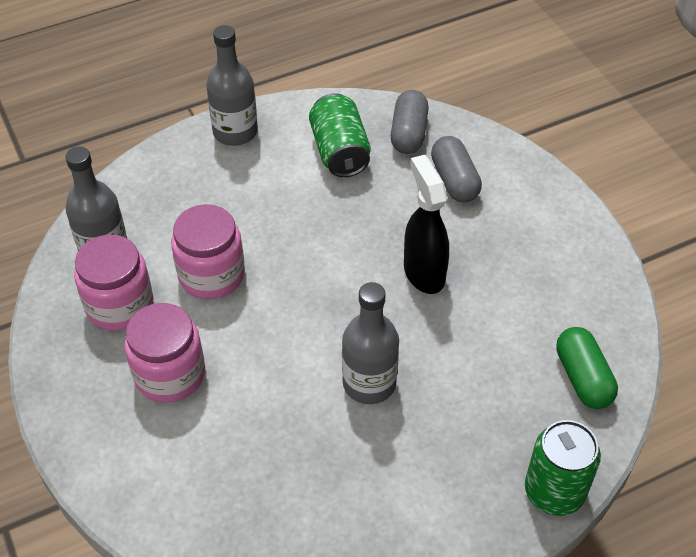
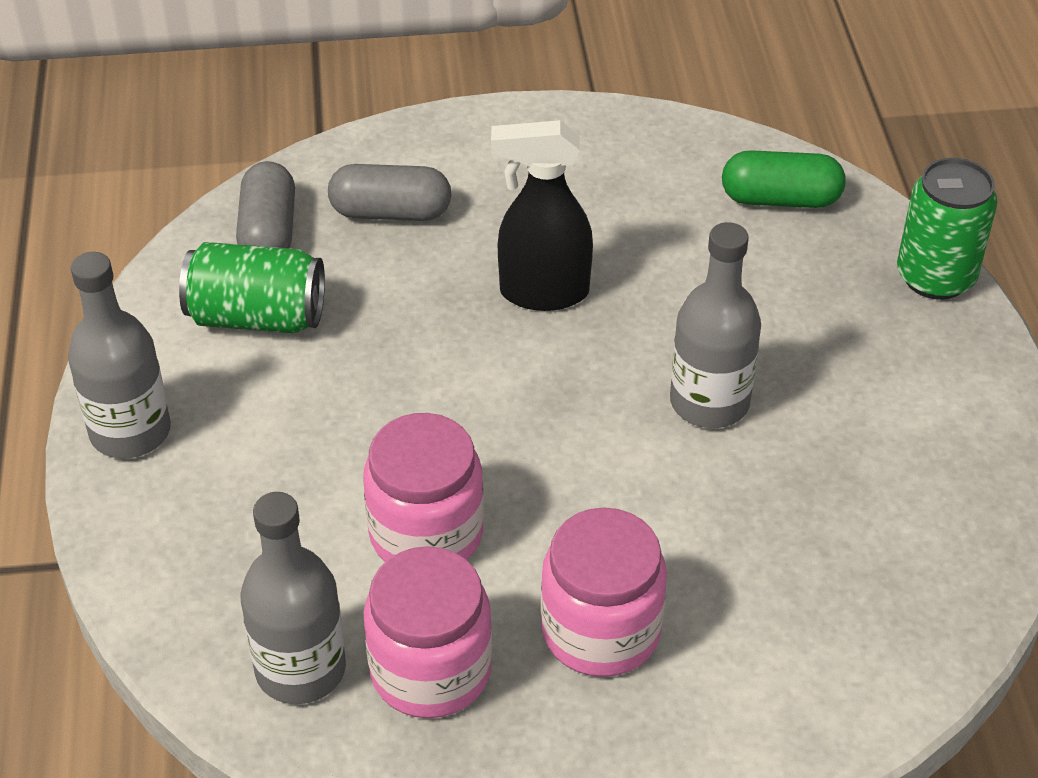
camera: 70 degrees left, 5 degrees down
(408, 133) = (268, 232): grey capsule -> grey capsule turned 60 degrees clockwise

